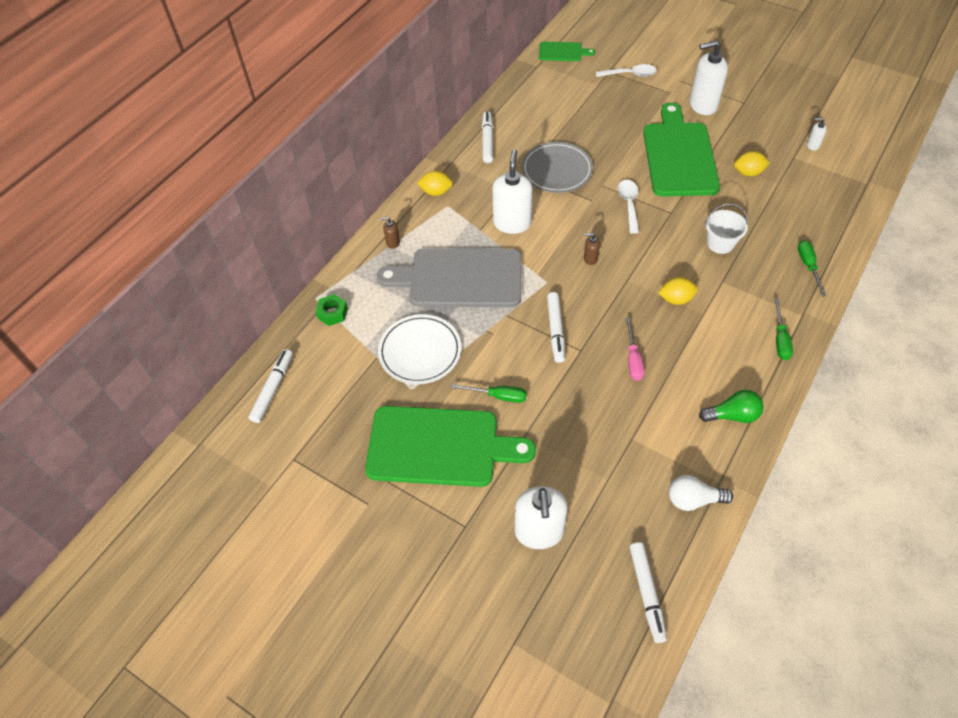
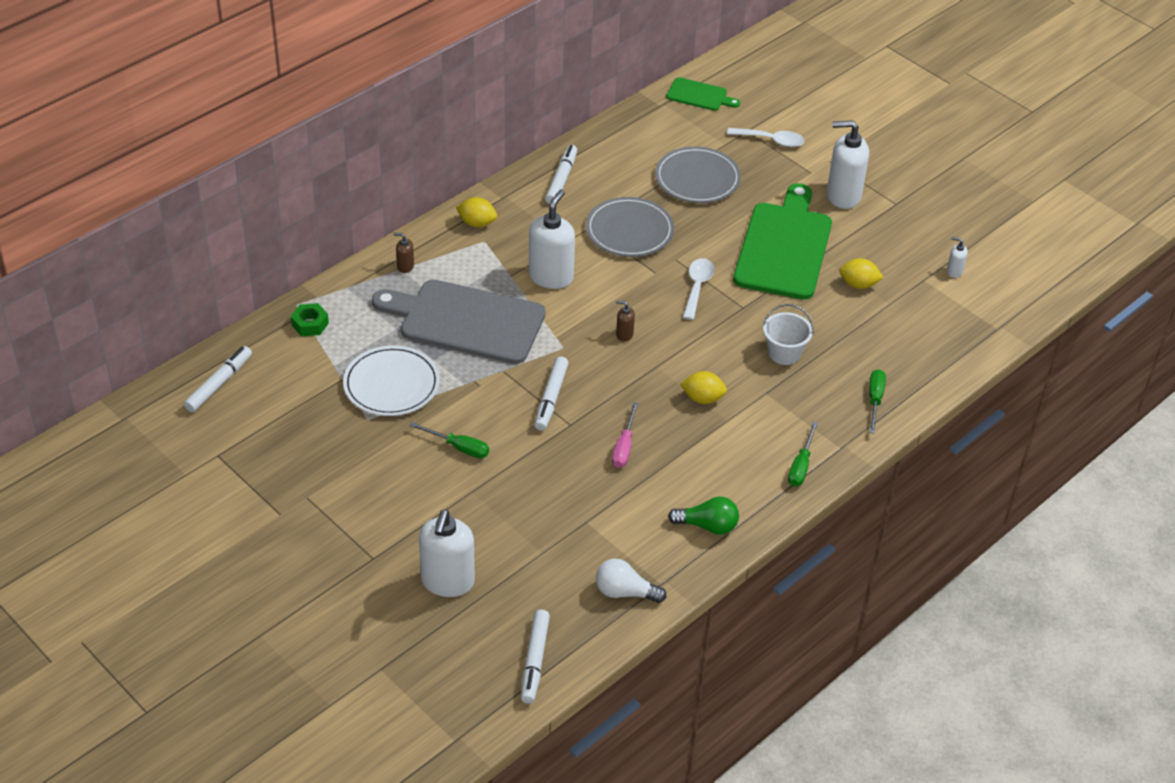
camera: 10 degrees right, 10 degrees down
(440, 447) = (376, 480): green cutting board -> none
(589, 116) = (697, 178): none -> grey plate

